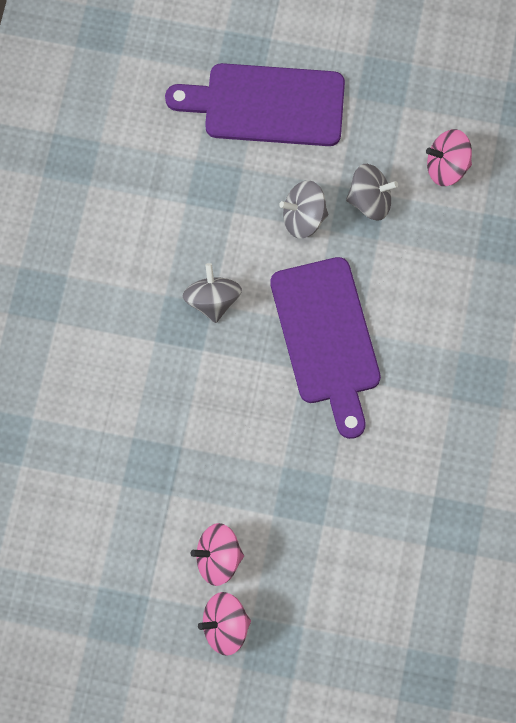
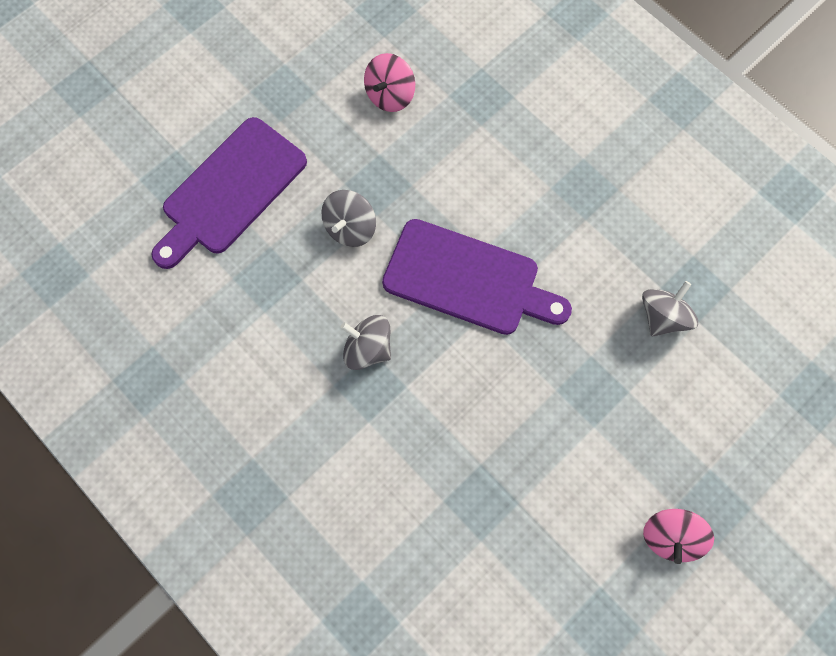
camera: 55 degrees left, 0 degrees up
(218, 558) = (604, 500): pink spinning top -> none
(370, 200) = (375, 168): grey spinning top -> grey spinning top (662, 316)

